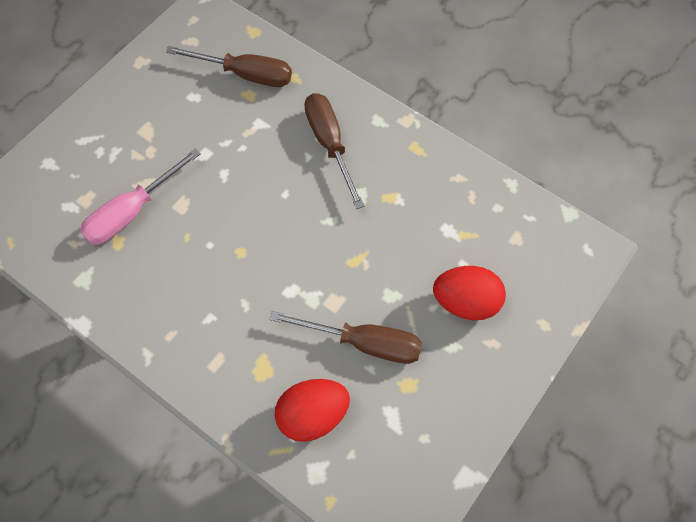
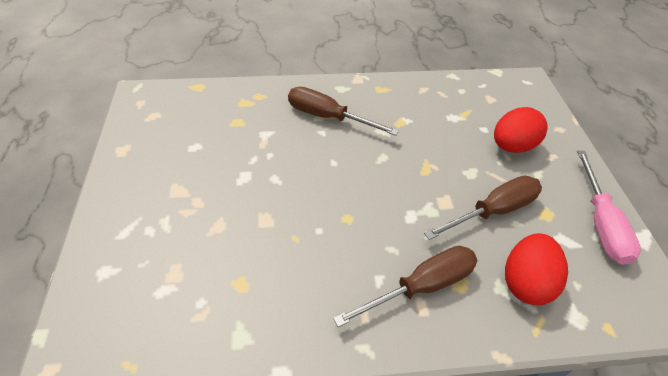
camera: 45 degrees left, 15 degrees down
(132, 211) = (229, 252): pink screwdriver -> pink screwdriver (600, 223)
(245, 74) = (221, 112): brown screwdriver -> brown screwdriver (421, 286)

